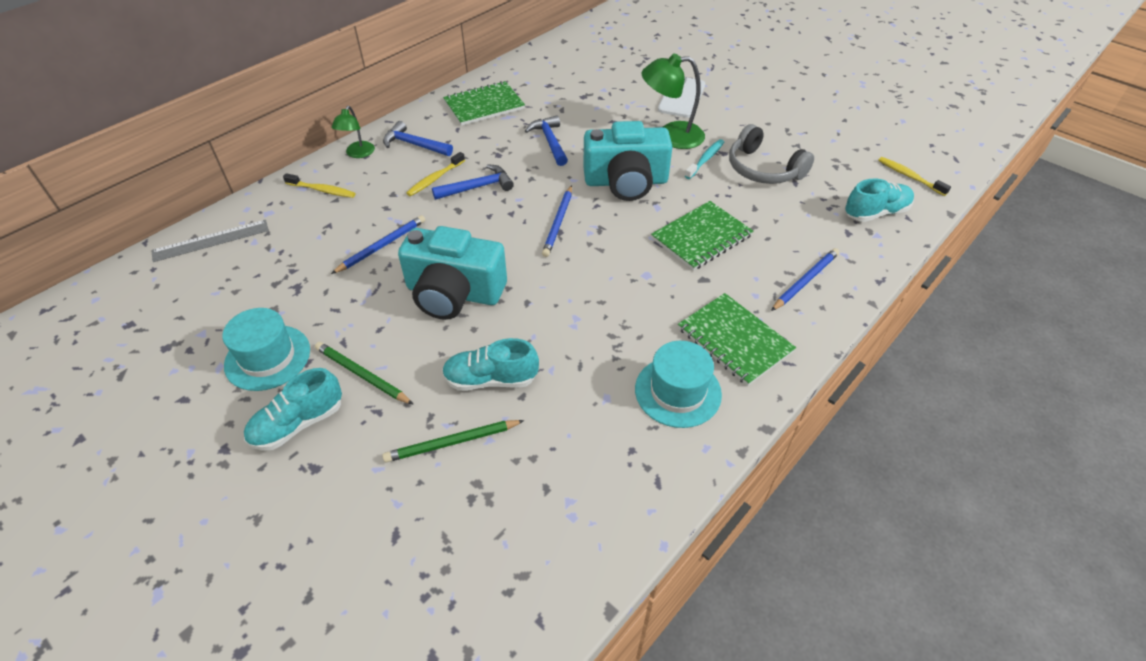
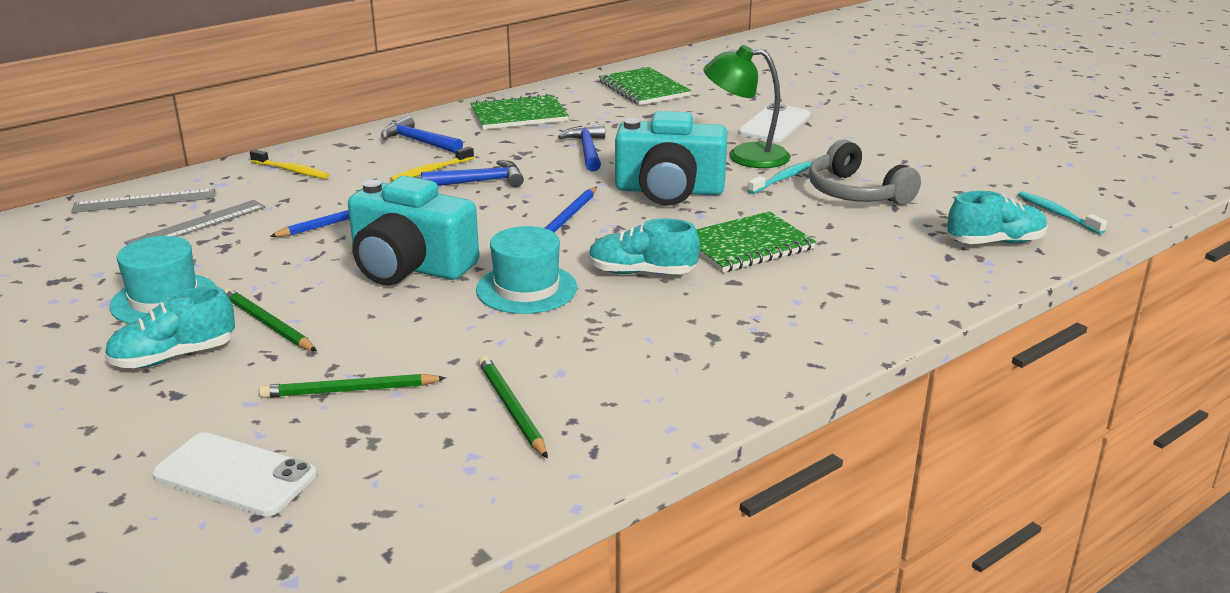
camera: 10 degrees right, 20 degrees down
(265, 264) = (197, 225): none -> grey ruler
(358, 154) = (347, 144): green lamp -> none
(393, 553) = (235, 475): none -> white phone
(491, 379) = (421, 342): turquoise shoe -> turquoise shoe (642, 272)
(582, 445) = (511, 409): none -> green pencil
(678, 391) = (655, 375): turquoise hat -> turquoise hat (526, 289)
(734, 340) = (750, 338): green notebook -> green notebook (643, 89)
(805, 281) = (870, 294): blue pencil -> none
(909, 176) = (1057, 214): yellow toothbrush -> turquoise toothbrush

